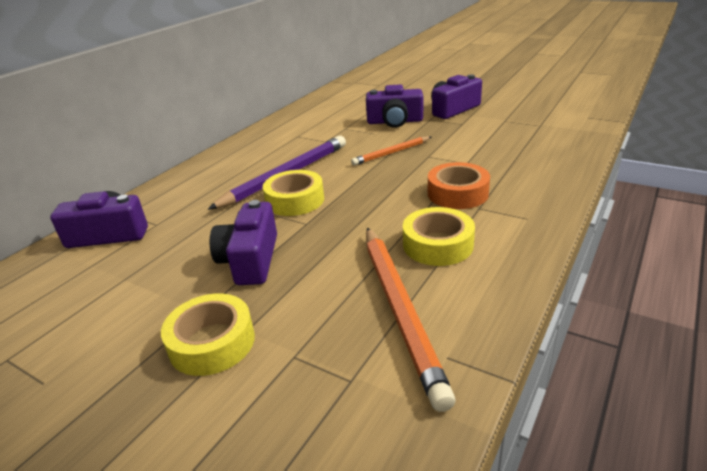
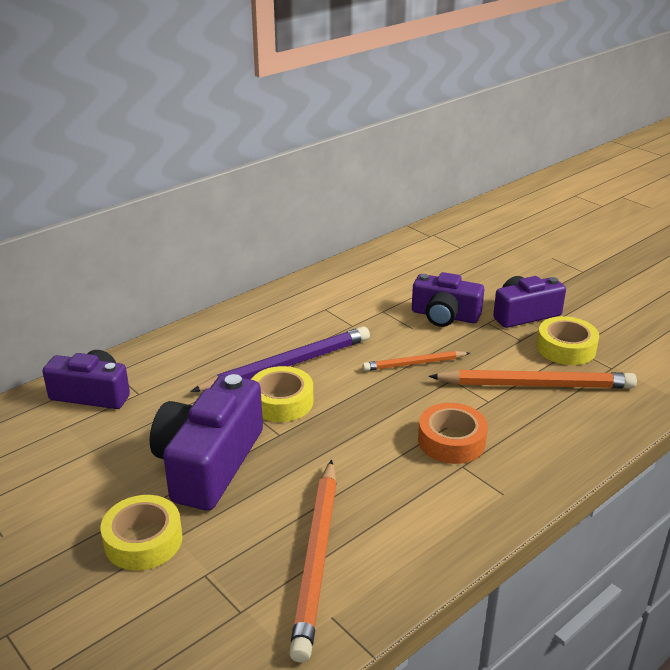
camera: 15 degrees right, 0 degrees up
(250, 260) = (209, 463): purple camera -> purple camera, size x1.53
(438, 244) = (392, 499): yellow tape -> yellow tape (566, 348)
(495, 146) = (536, 385): none -> orange pencil

